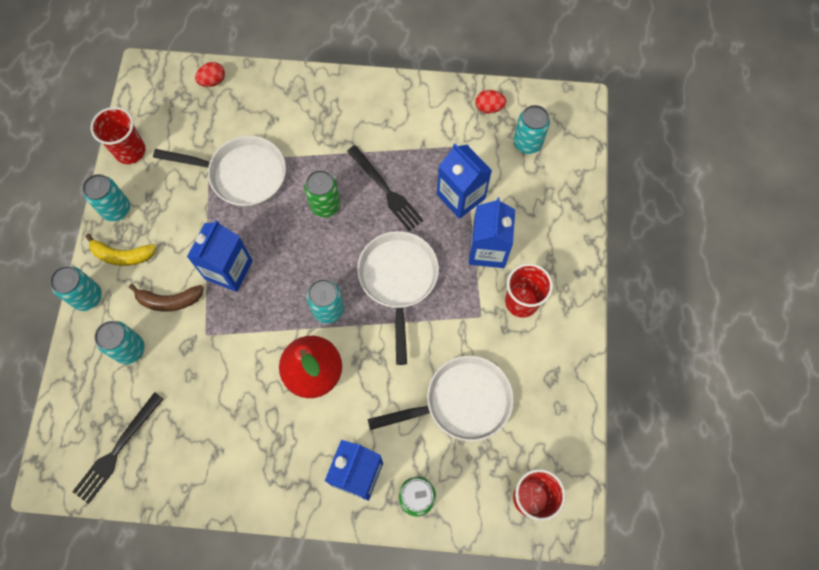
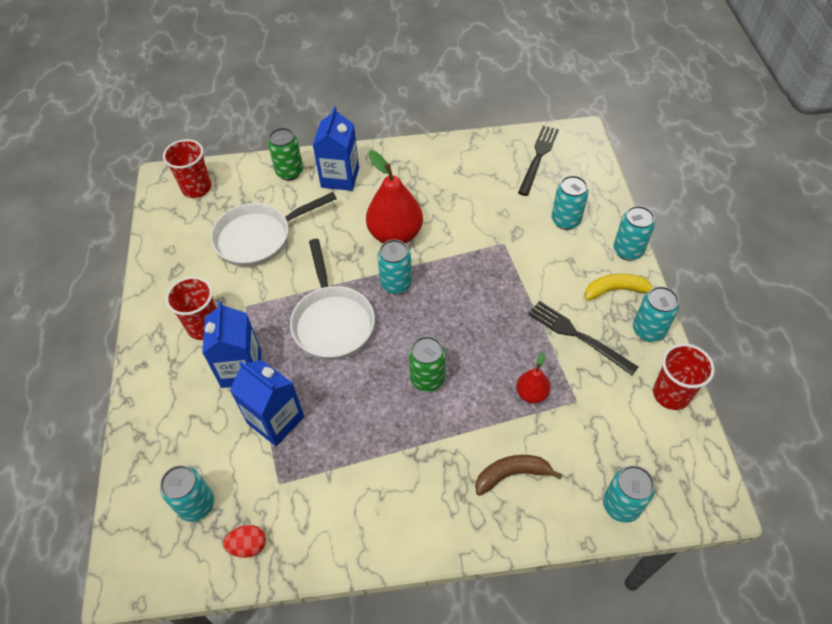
camera: 170 degrees right, 15 degrees down
(169, 300) = (550, 262): brown banana -> brown banana (511, 475)
(213, 81) = (621, 505): red egg -> turquoise can
(228, 270) = (505, 298): blue carton -> none
(242, 175) = (531, 393): white pan -> red pear
(386, 190) = (363, 409): black fork -> black fork (578, 336)

